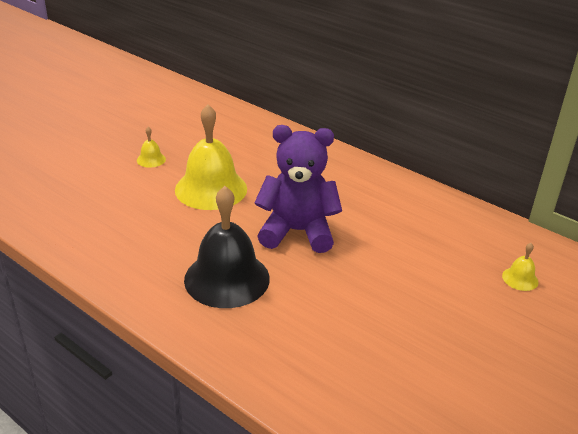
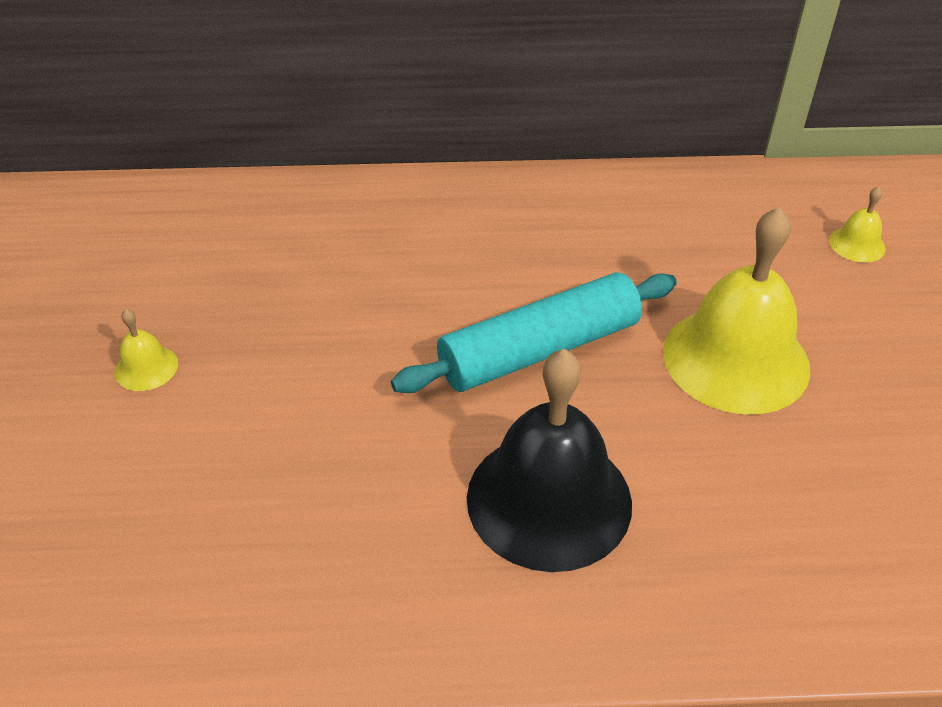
camera: 40 degrees left, 10 degrees up
(211, 189) = (321, 359): yellow bell -> yellow bell (736, 359)
(297, 232) = (539, 350): purple teddy bear -> turquoise rolling pin

